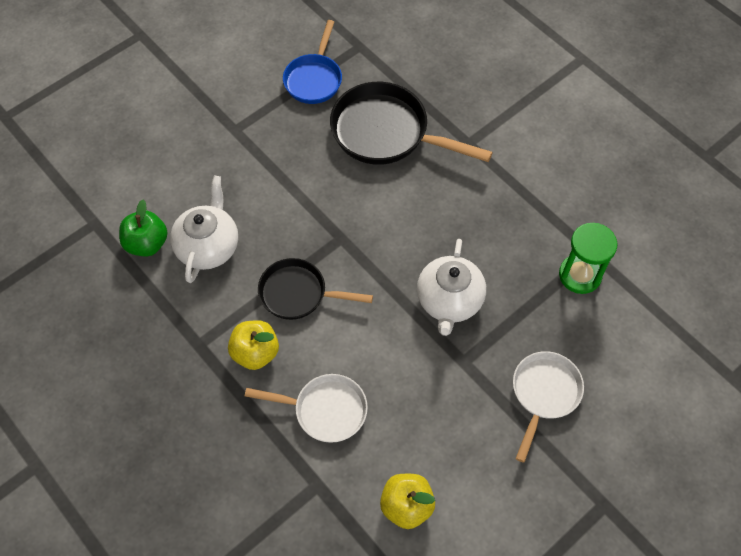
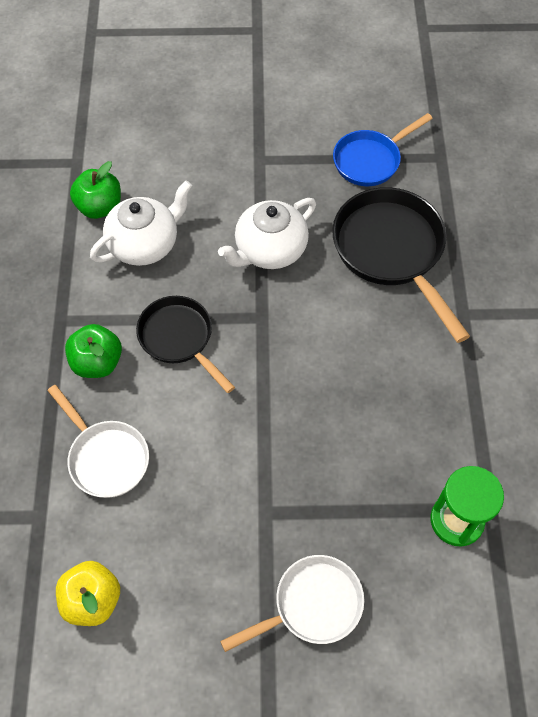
camera: 40 degrees right, 0 degrees up
(255, 353) = (97, 362): yellow apple -> green apple
(449, 301) = (305, 447): white teapot -> white teapot (269, 250)

